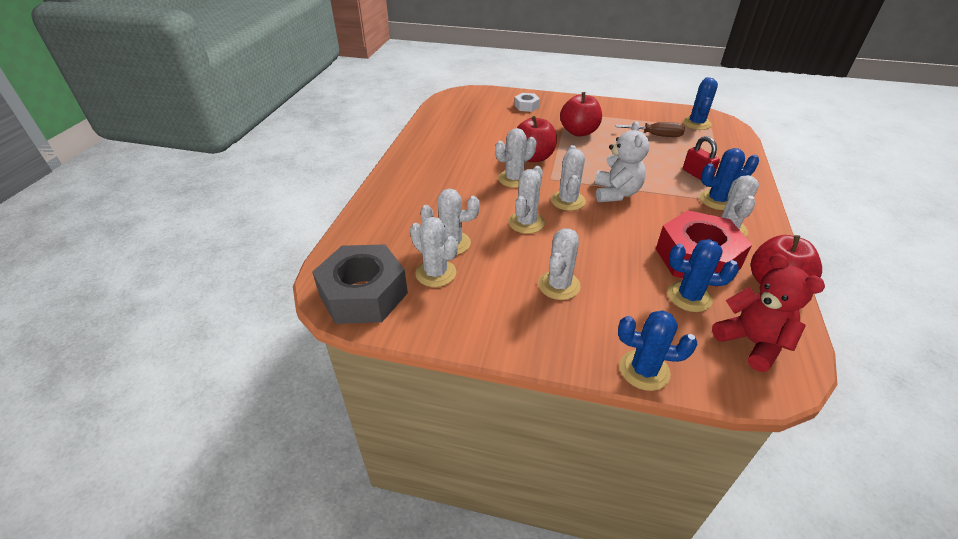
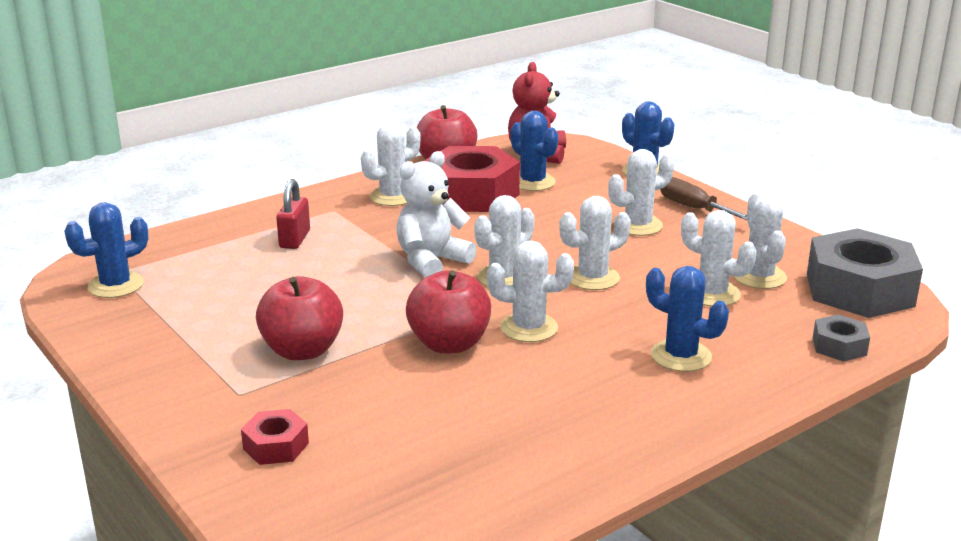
camera: 140 degrees left, 15 degrees down
(355, 237) = (839, 346): none -> grey nut
(526, 106) = (276, 446): white nut -> red nut
(656, 135) = (213, 295): brown screwdriver -> brown screwdriver (693, 208)
(717, 200) = (340, 215): blue cactus -> blue cactus (681, 356)

